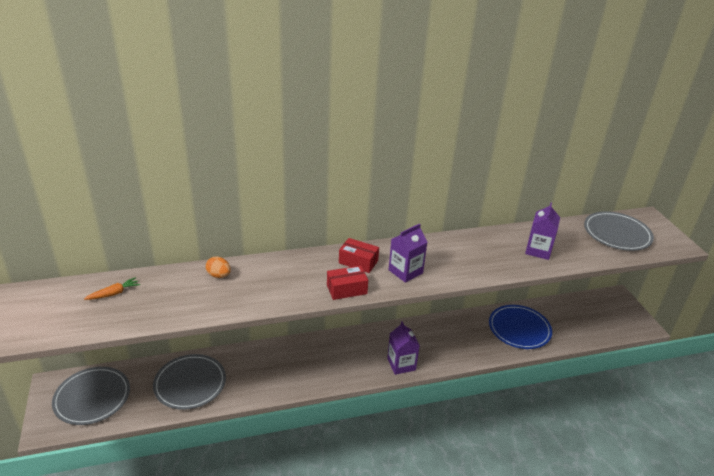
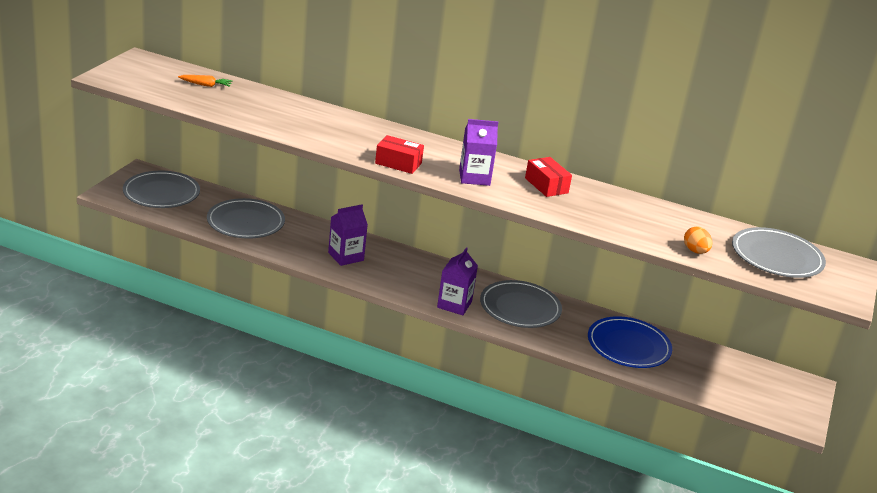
camera: 35 degrees right, 5 degrees down
(219, 275) = (302, 109): orange egg -> orange egg (695, 251)
(358, 262) = (439, 153): red box -> red box (546, 185)
(437, 339) = (520, 308): none -> grey plate
(538, 250) = (648, 226): purple carton -> purple carton (346, 256)

